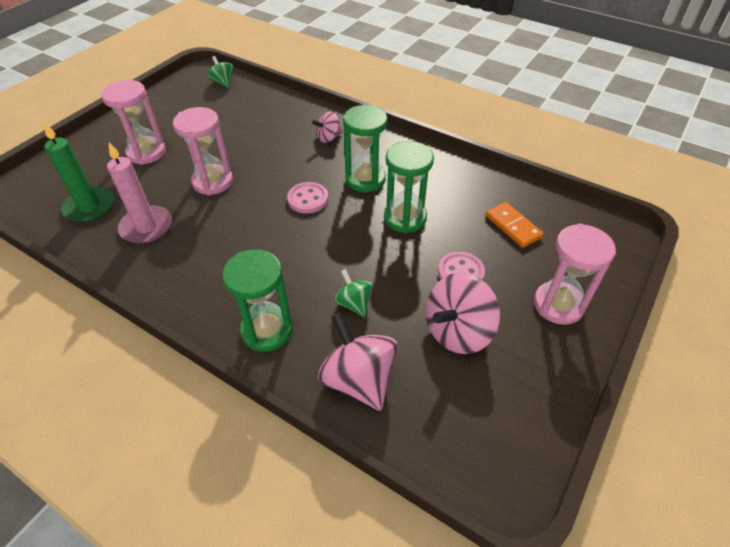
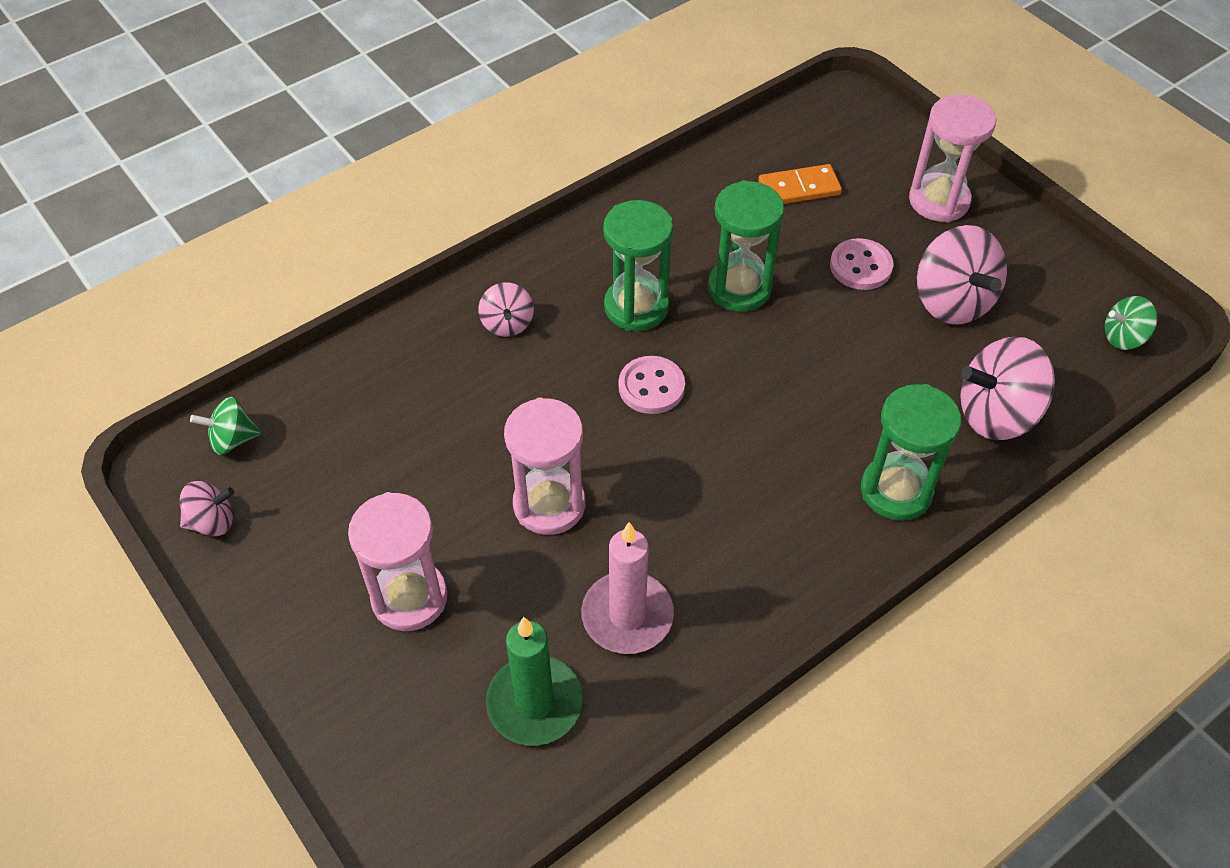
camera: 70 degrees left, 5 degrees up
(177, 90) = (212, 522): none -> pink spinning top
(354, 303) = (878, 387): green spinning top -> green spinning top (1123, 337)

